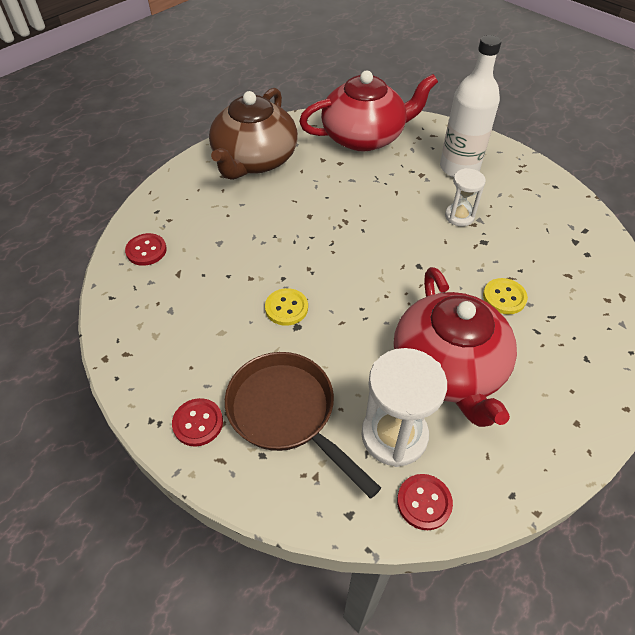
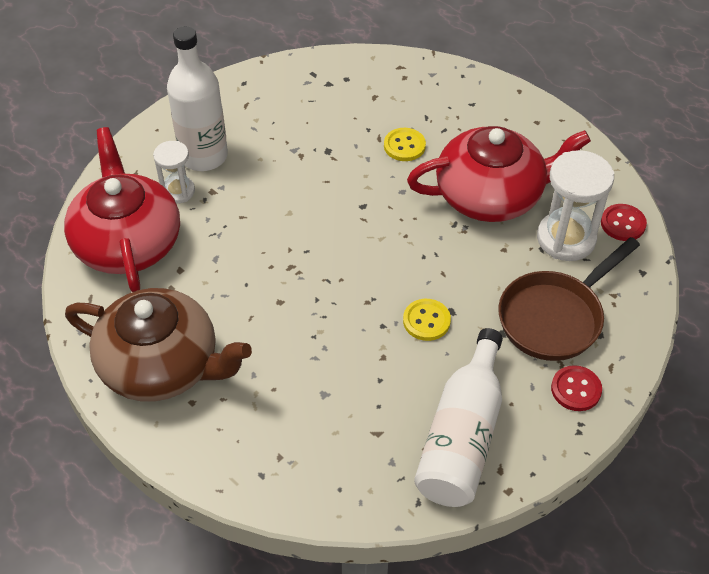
camera: 90 degrees left, 0 degrees up
(146, 250) = (338, 475): red button -> none
(163, 328) = (462, 436): none -> white bottle
(459, 216) = (288, 165): white hourglass -> white hourglass (178, 191)

